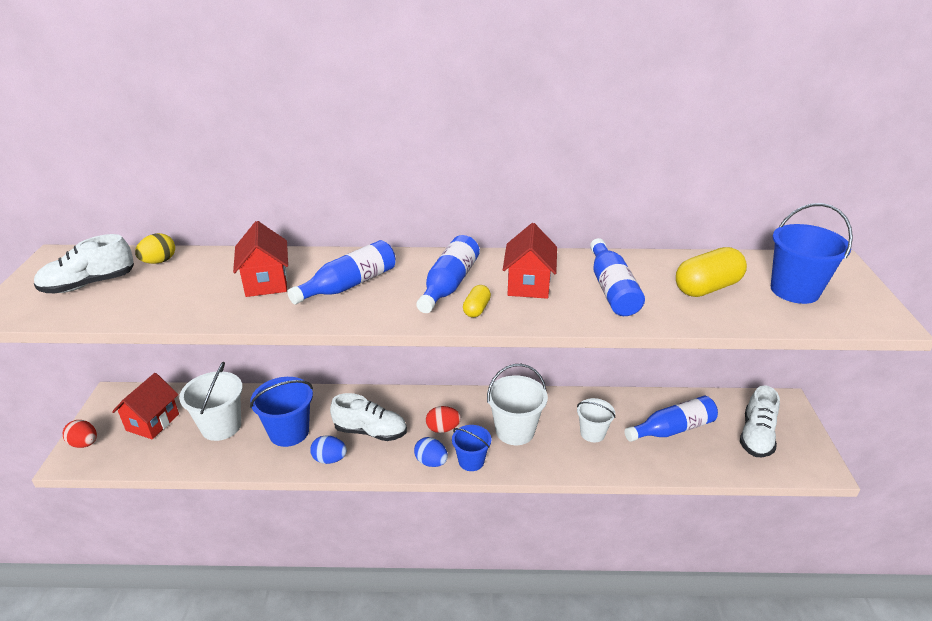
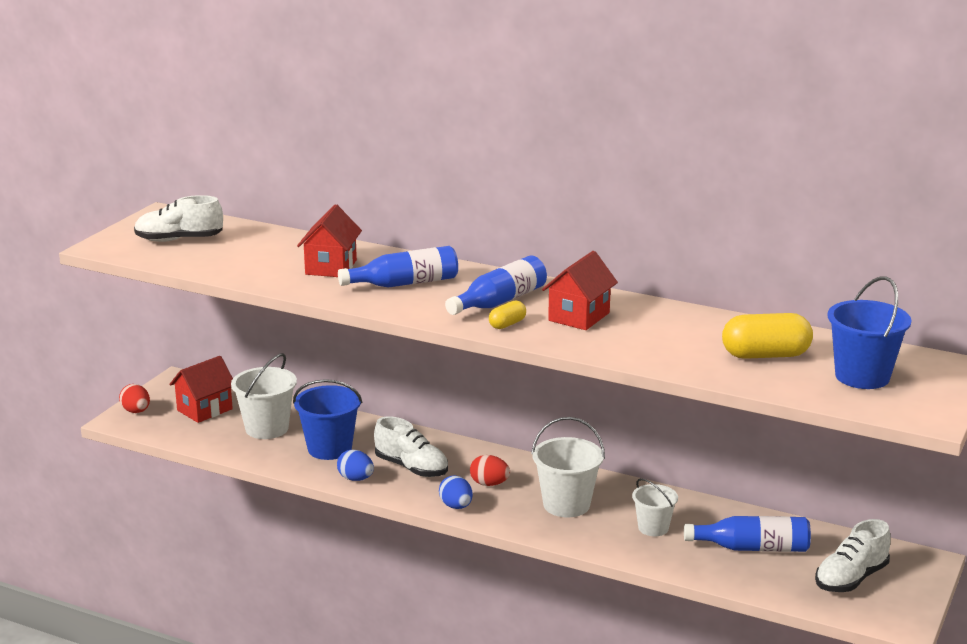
camera: 25 degrees right, 10 degrees down
(159, 261) = (247, 233): yellow egg -> none
(471, 461) = (498, 516): blue bucket -> none
(612, 289) = (660, 336): blue bottle -> none

